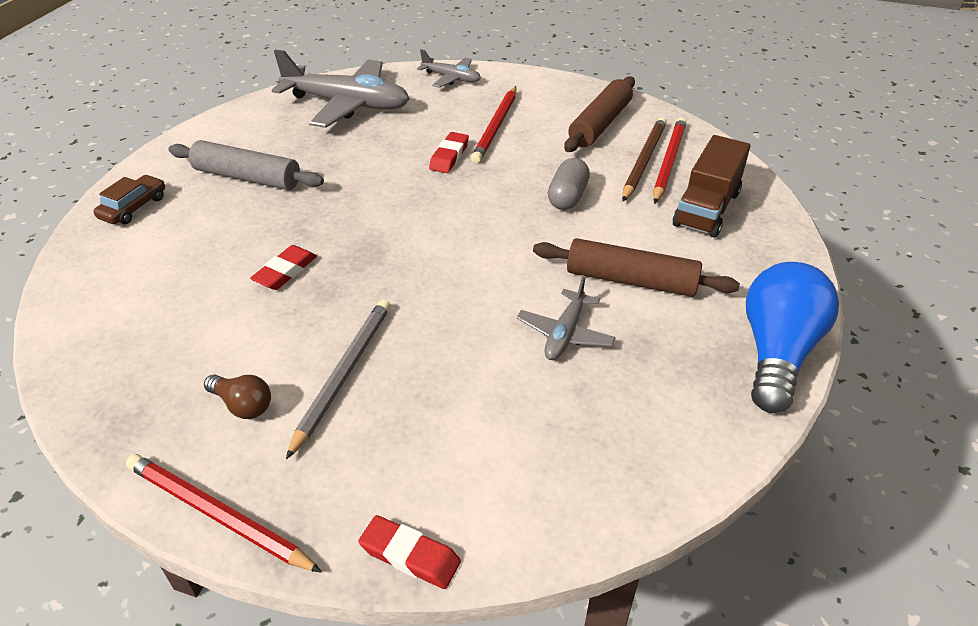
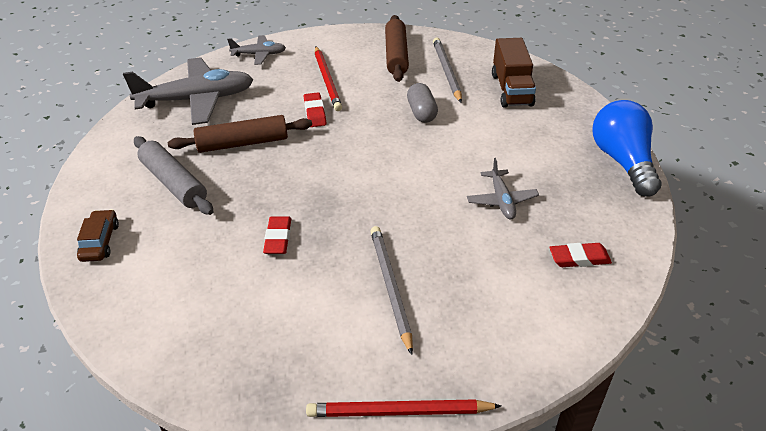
camera: 30 degrees left, 0 degrees up
(242, 405) = (342, 338): brown light bulb -> none
(247, 177) = (174, 183): grey rolling pin -> grey rolling pin turned 60 degrees clockwise
(410, 555) = (538, 370): red eraser -> red eraser (579, 258)
(631, 280) = (509, 151): brown rolling pin -> brown rolling pin (243, 143)
(643, 160) = (446, 71): brown pencil -> grey pencil
(668, 162) = (462, 67): red pencil -> none

